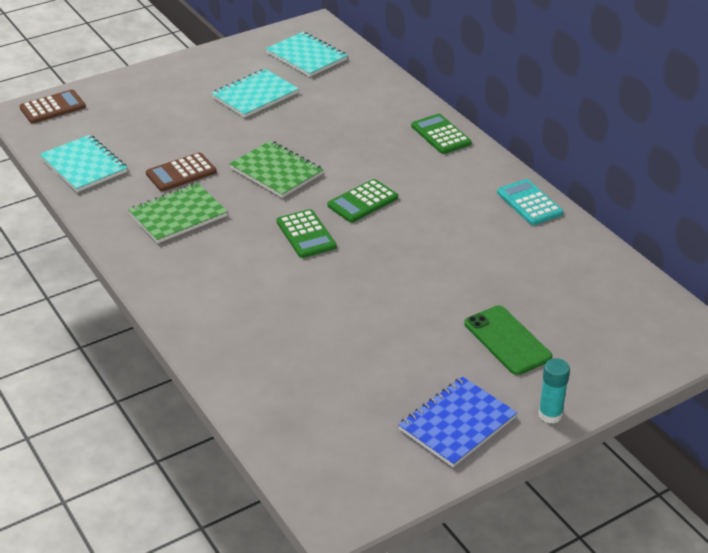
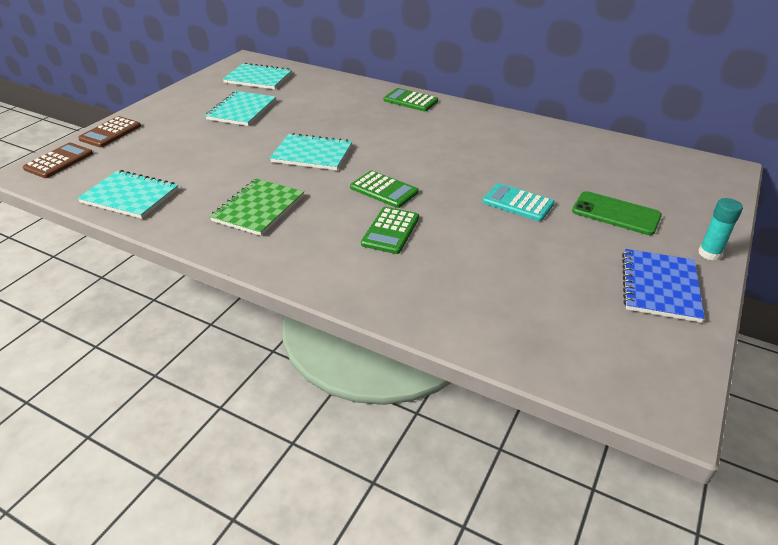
camera: 30 degrees left, 0 degrees up
(181, 173) = (230, 177): brown calculator -> brown calculator (110, 133)
(276, 171) = (312, 154): green notebook -> turquoise notebook
(362, 202) = (403, 155): green calculator -> green calculator (390, 231)
(529, 203) = (519, 124): turquoise calculator -> turquoise calculator (518, 203)

